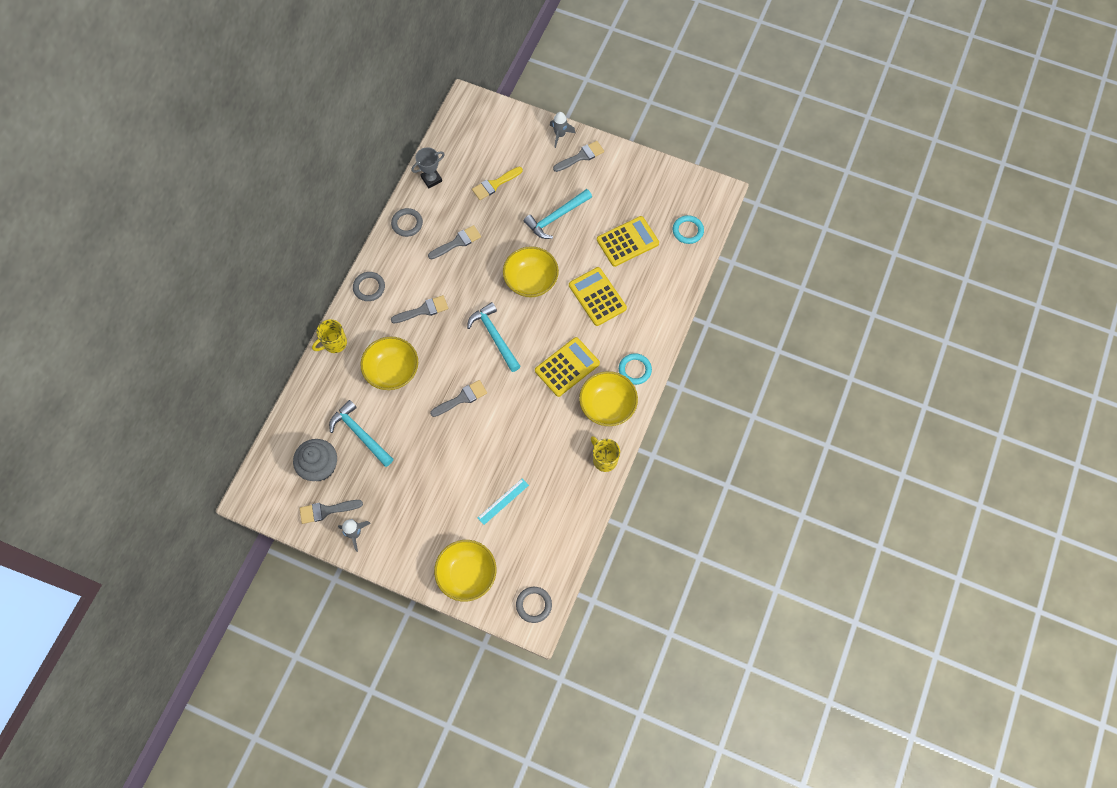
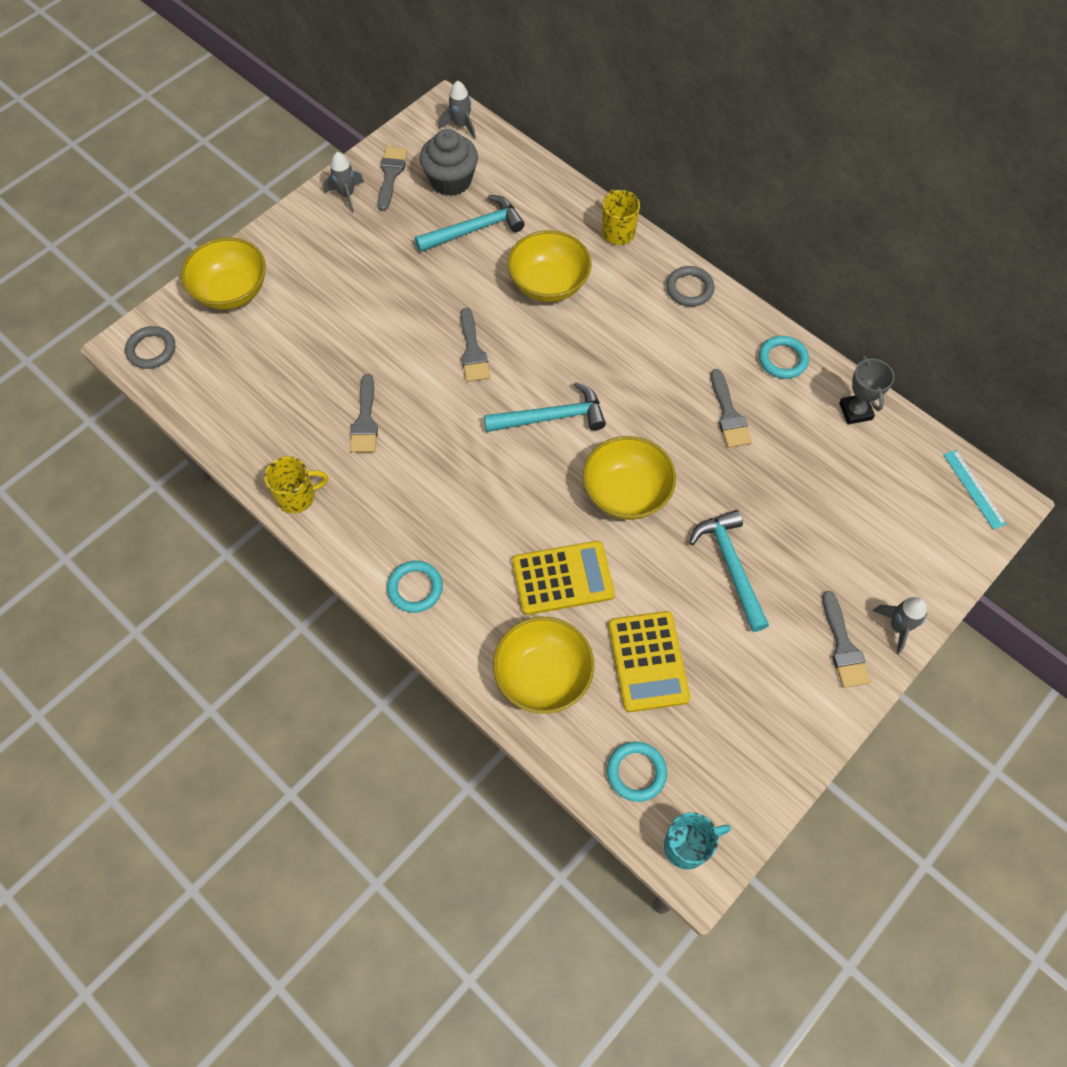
camera: 110 degrees right, 5 degrees down
(263, 480) = (461, 125): none -> grey rocket
(407, 223) = (782, 359): grey ring -> turquoise ring
(423, 310) = (629, 342): grey brush -> grey brush (365, 420)
(494, 184) = (821, 495): yellow brush -> none
(503, 501) = (303, 356): turquoise ruler -> turquoise ruler (974, 489)
(567, 367) = (461, 496): yellow calculator -> none
(607, 406) = (375, 529): yellow bowl -> yellow bowl (543, 676)
(712, 199) = (687, 846): none -> turquoise mug

